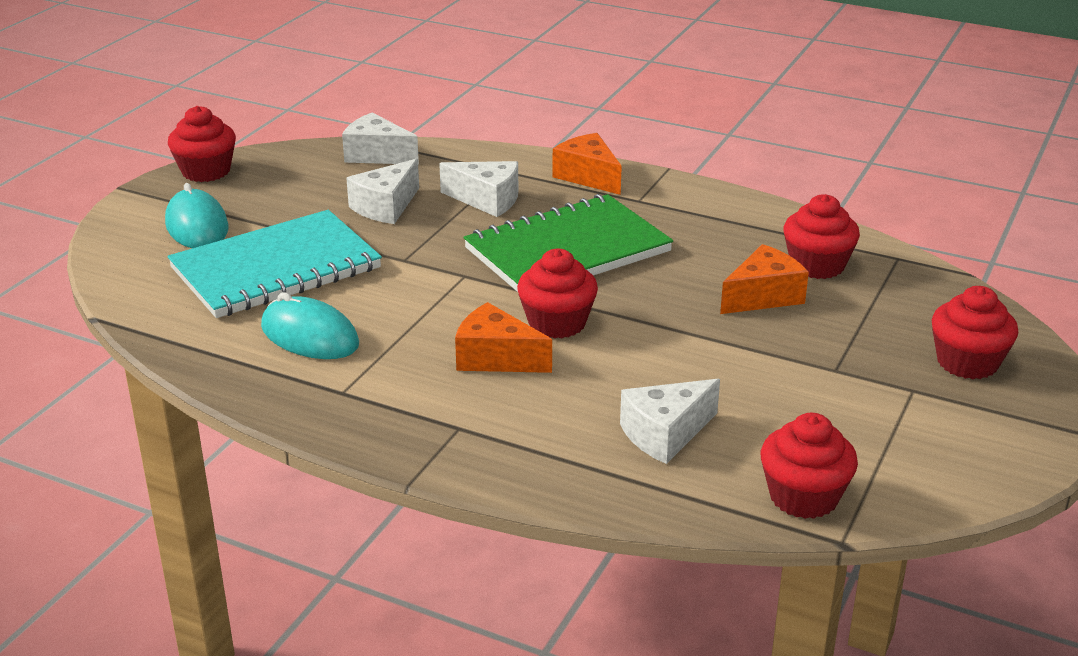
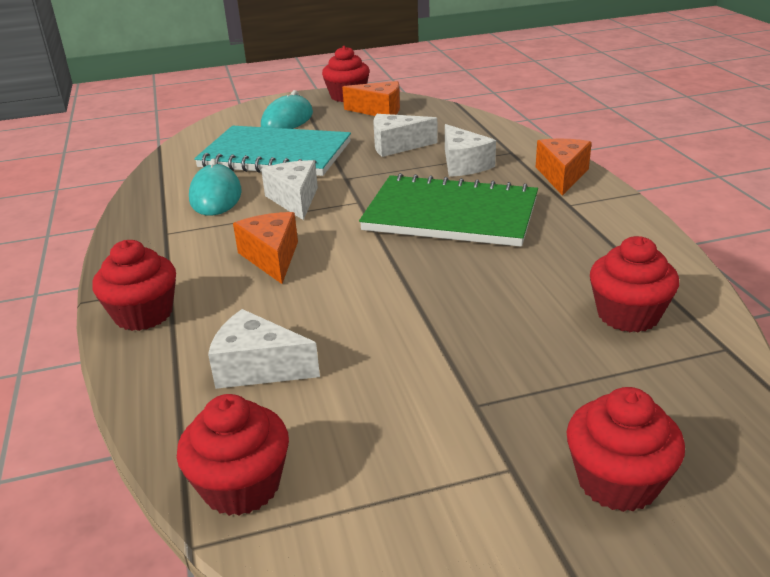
camera: 50 degrees right, 0 degrees up
(377, 155) = (451, 117): white cheese -> white cheese (295, 199)
(557, 323) = (349, 256): red cupcake -> red cupcake (143, 314)
(763, 296) = (531, 314): orange cheese -> orange cheese (379, 110)

